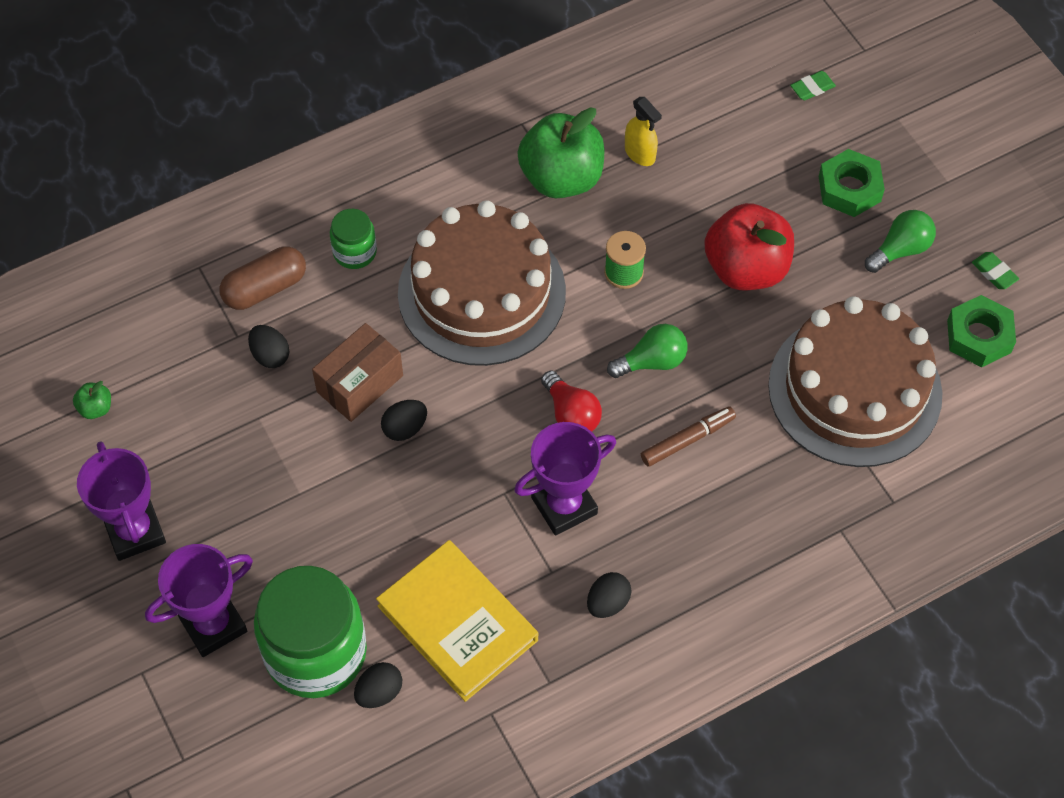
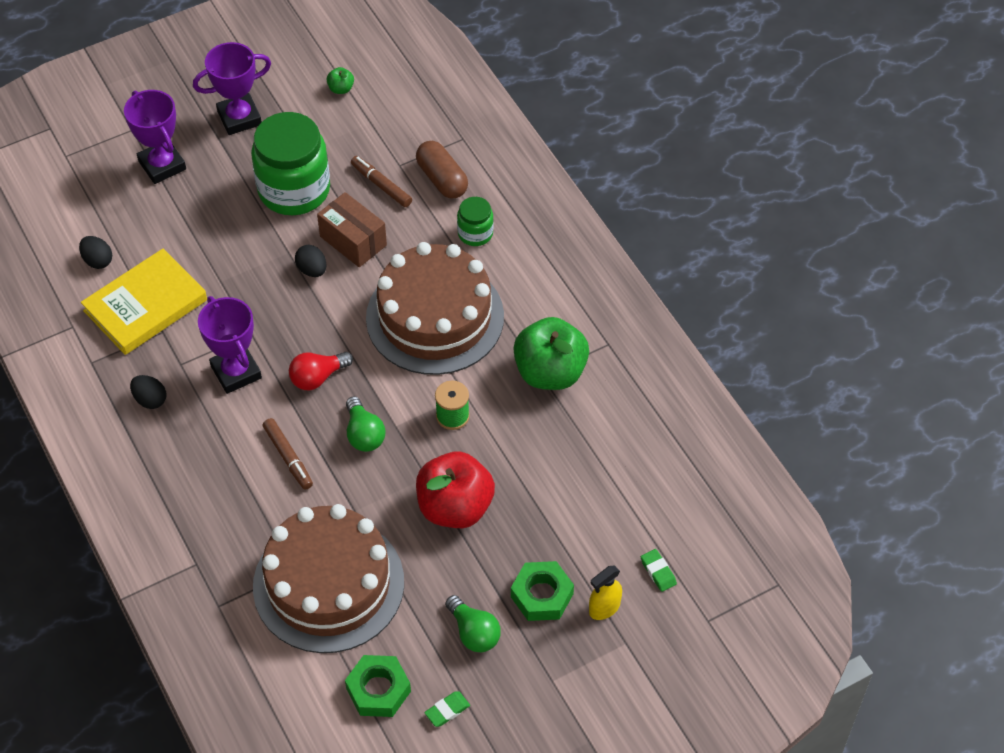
camera: 90 degrees right, 5 degrees down
(270, 355) = (381, 185): black egg -> brown marker
(316, 652) = (133, 223): green jar -> green jar (294, 190)
(640, 153) = (577, 431): yellow spray bottle -> yellow spray bottle (604, 608)

